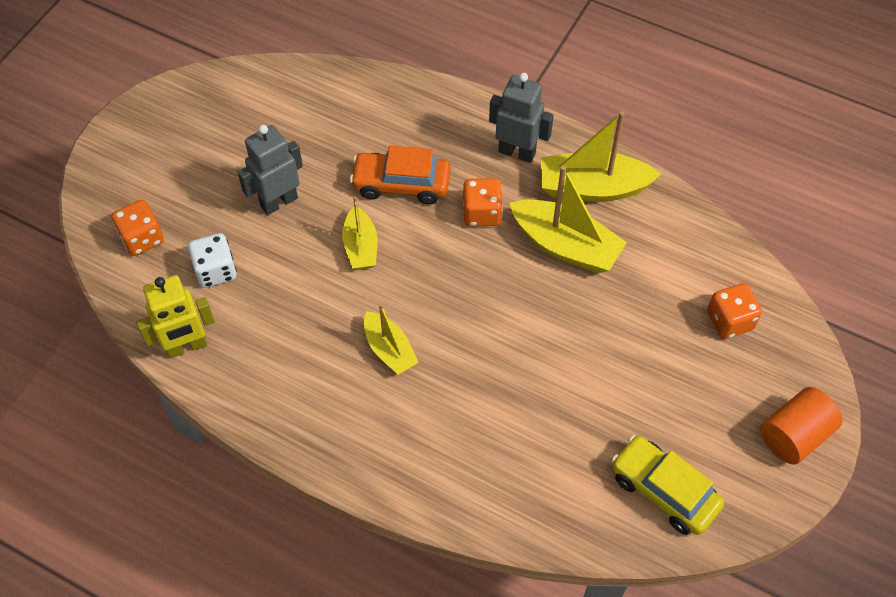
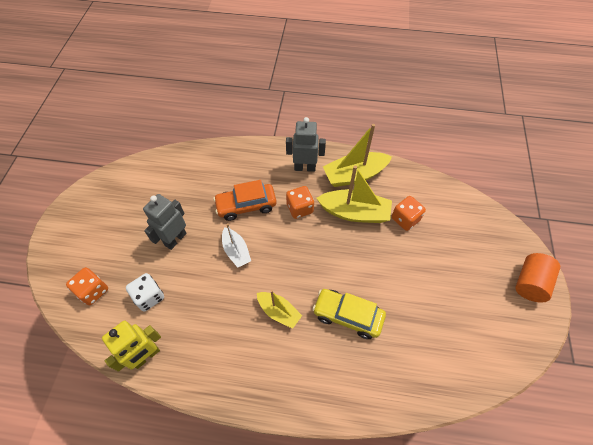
camera: 20 degrees left, 0 degrees up
(361, 247) = (236, 251): yellow boat -> white boat
(664, 491) = (478, 345): yellow car -> yellow car (348, 316)
(729, 321) = (462, 227): orange dice -> orange dice (405, 219)

